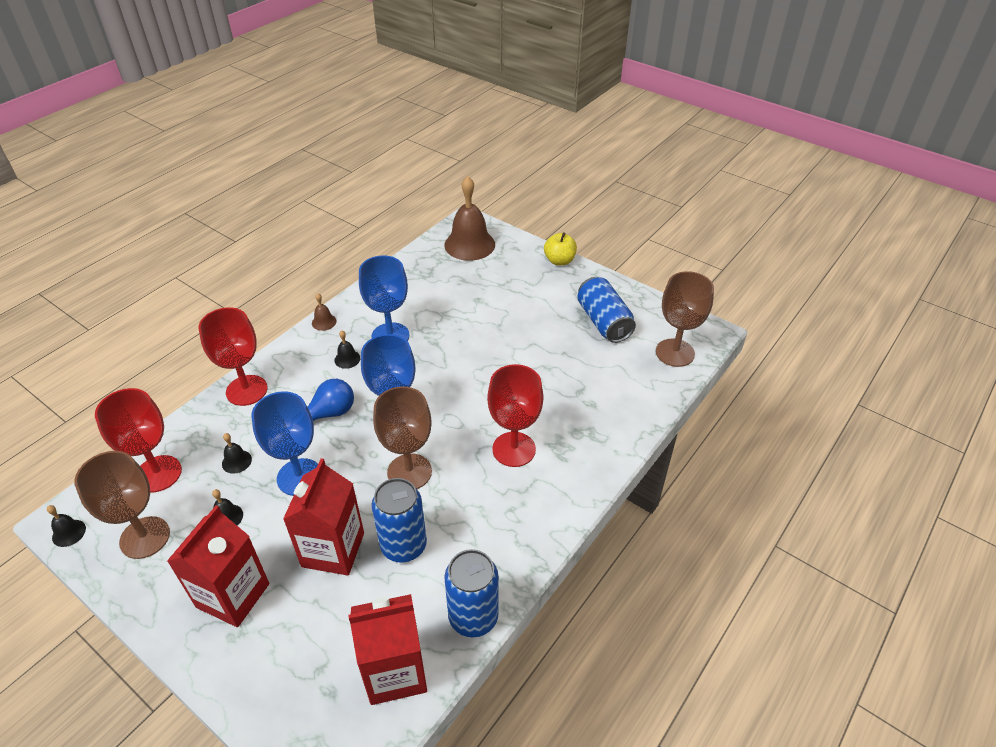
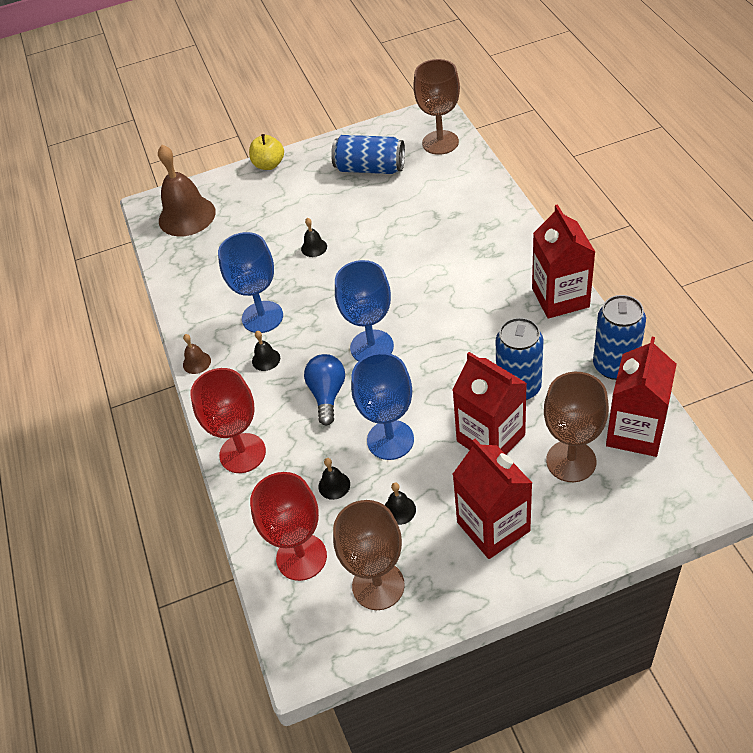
camera: 50 degrees left, 5 degrees up
(69, 533) = (325, 655): black bell -> black bell (314, 247)
(409, 472) = (442, 357): brown goblet -> brown goblet (571, 461)
(514, 449) = (467, 280): red goblet -> none
(537, 532) = (560, 298): none -> red carton

